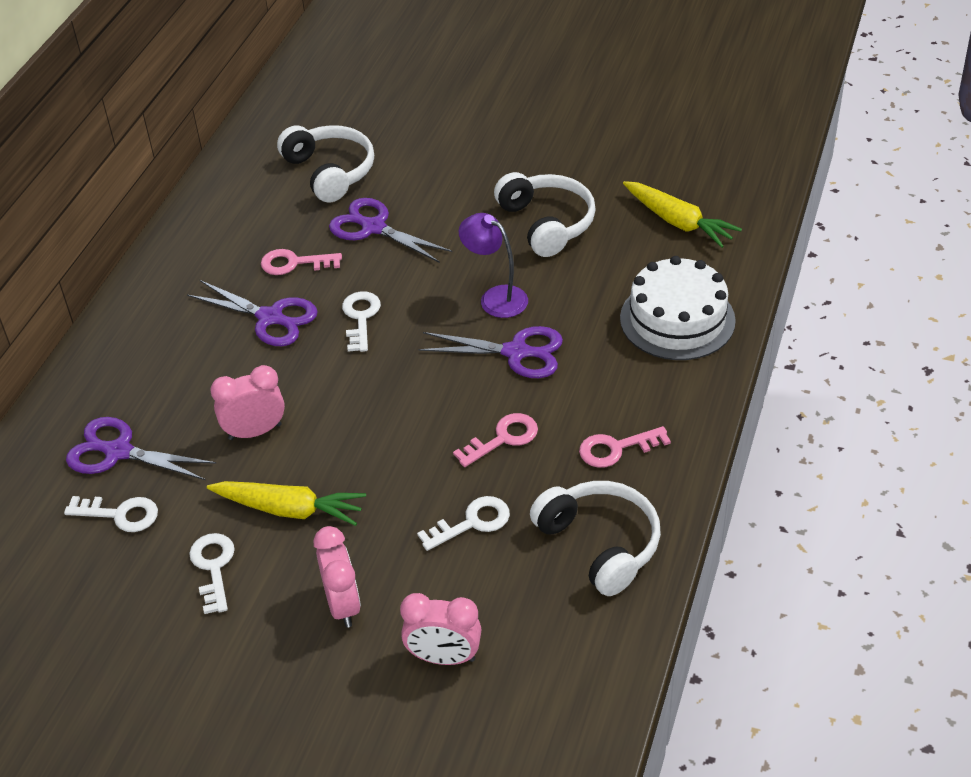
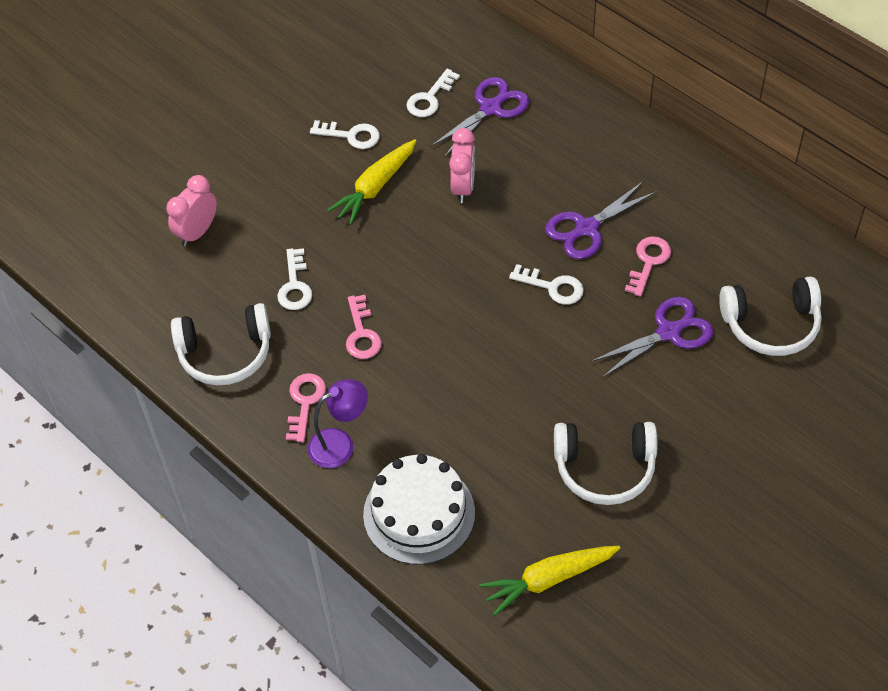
camera: 115 degrees right, 10 degrees up
(343, 605) = (274, 193): pink clock -> none
(495, 297) = (524, 389): purple lamp -> purple lamp (340, 444)
(517, 352) = (449, 378): purple scissors -> none

